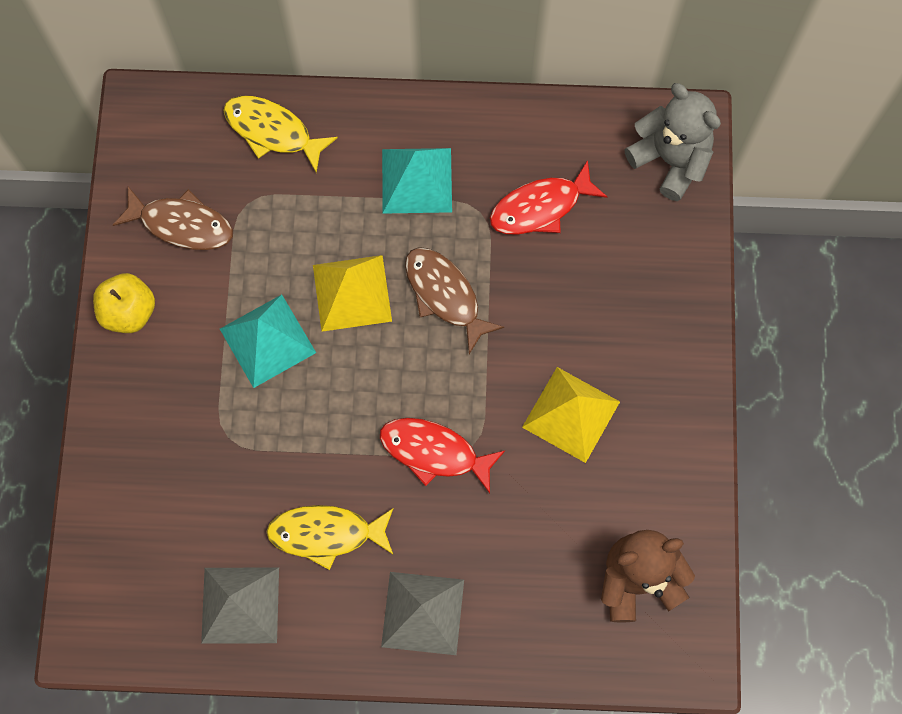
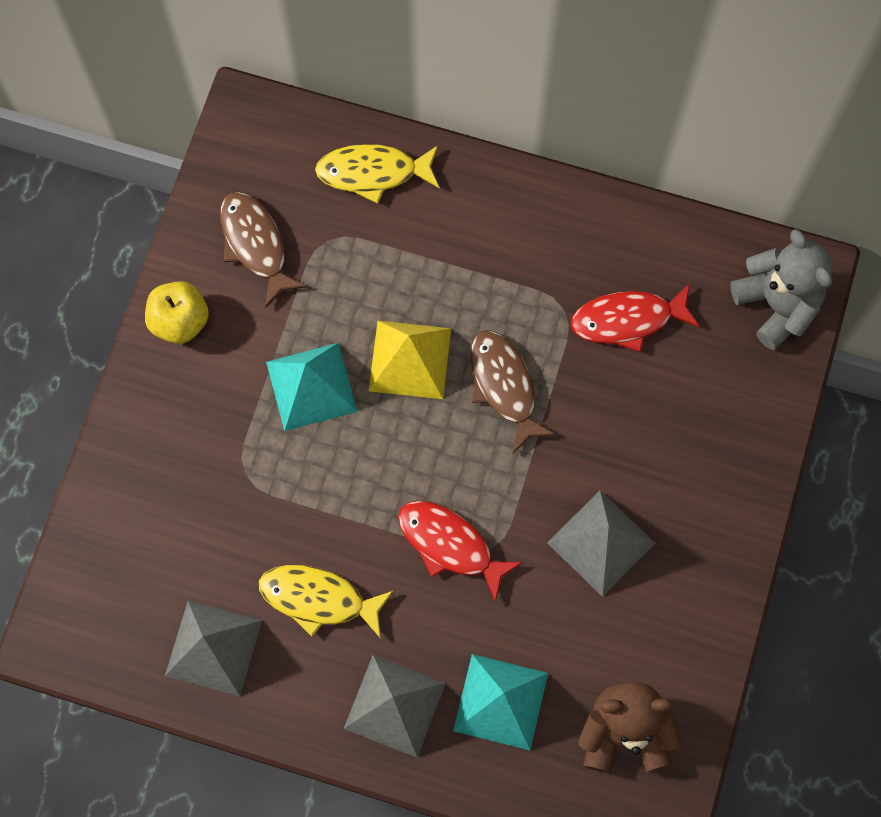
camera: 15 degrees right, 0 degrees up
(181, 224) = (255, 245): brown fish -> brown fish turned 150 degrees counterclockwise
(273, 131) = (373, 172): yellow fish -> yellow fish turned 45 degrees counterclockwise
(416, 180) = (507, 260): turquoise pyramid -> turquoise pyramid (500, 701)
(571, 414) = (601, 542): yellow pyramid -> grey pyramid

